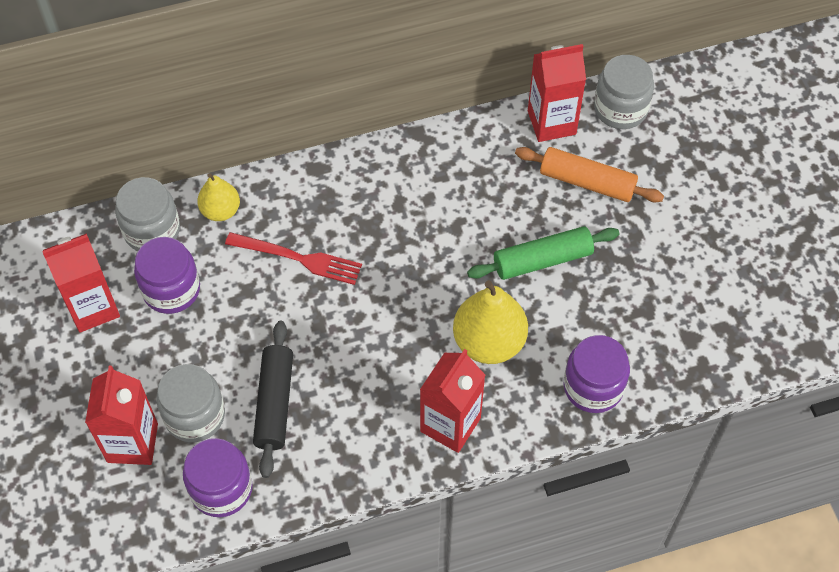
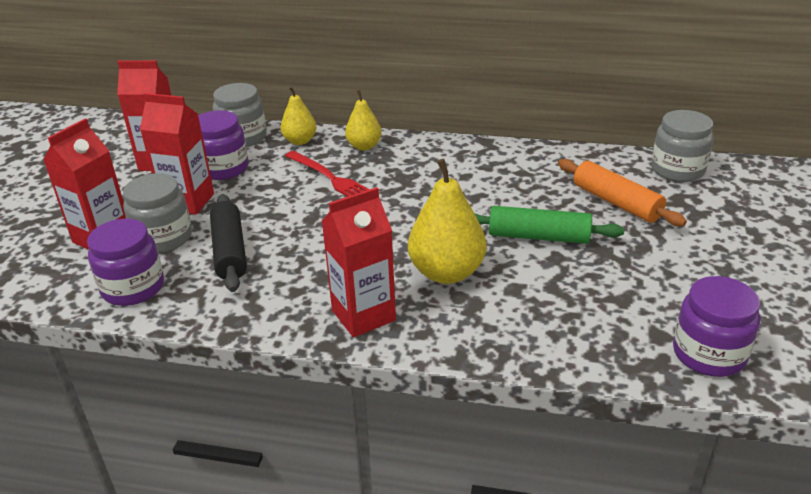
camera: 30 degrees right, 25 degrees down
(274, 403) = (229, 251): black rolling pin -> black rolling pin turned 45 degrees counterclockwise
(296, 192) = (364, 146): none -> yellow pear
(551, 122) = (606, 162): red carton -> red carton (188, 202)
(593, 387) = (526, 336): purple jar -> purple jar (709, 354)

